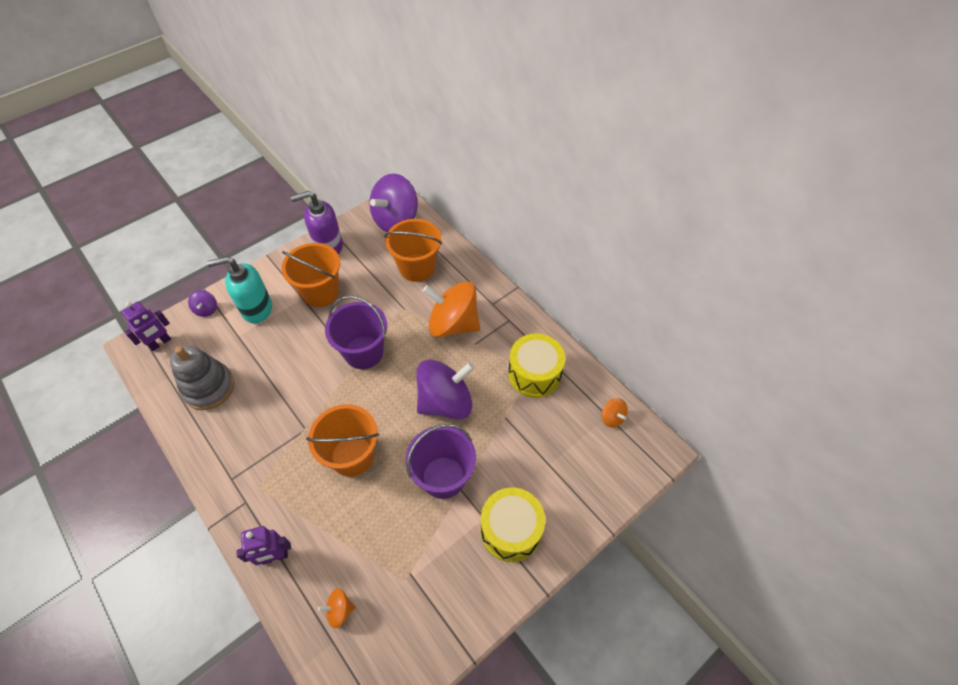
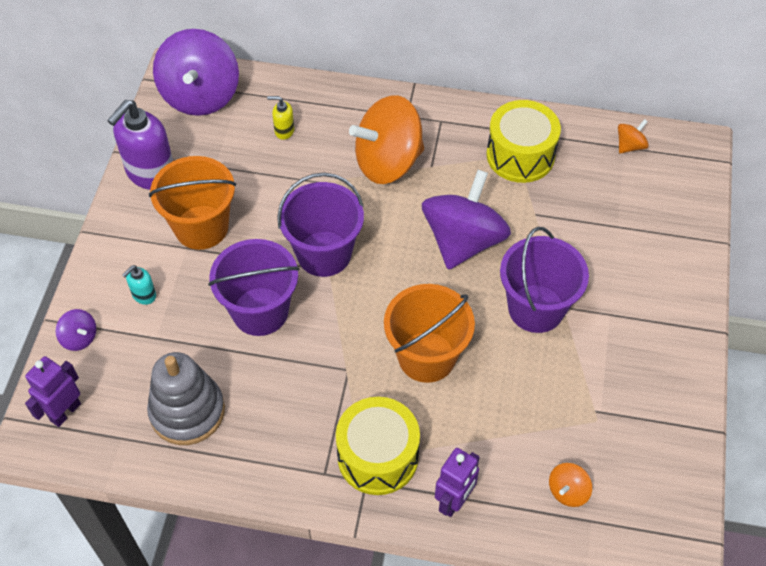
camera: 40 degrees left, 0 degrees up
(160, 343) = (65, 412): purple robot -> purple robot turned 150 degrees counterclockwise
(256, 309) = (144, 295): turquoise soap dispenser -> turquoise soap dispenser, size x0.46
(299, 360) = (260, 311): none -> purple bucket
(417, 267) = (284, 131): orange bucket -> yellow soap dispenser
(511, 530) = (643, 306): yellow drum -> yellow drum (378, 456)
(612, 418) = (630, 146): orange spinning top -> orange spinning top turned 60 degrees counterclockwise

